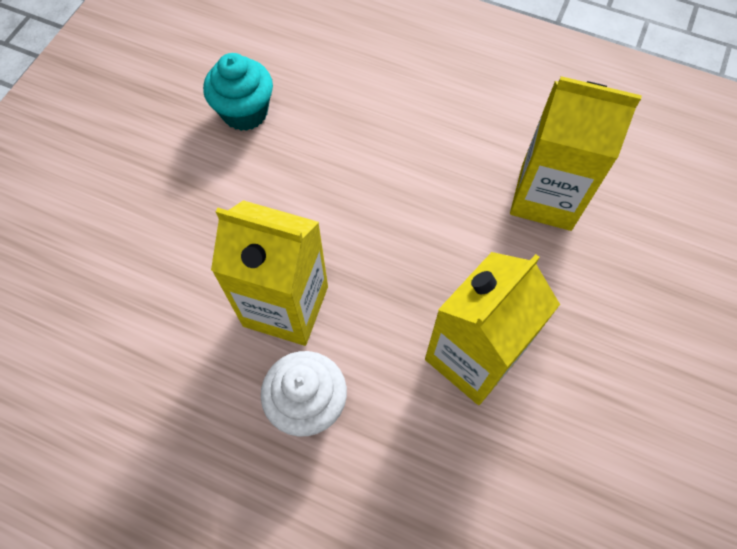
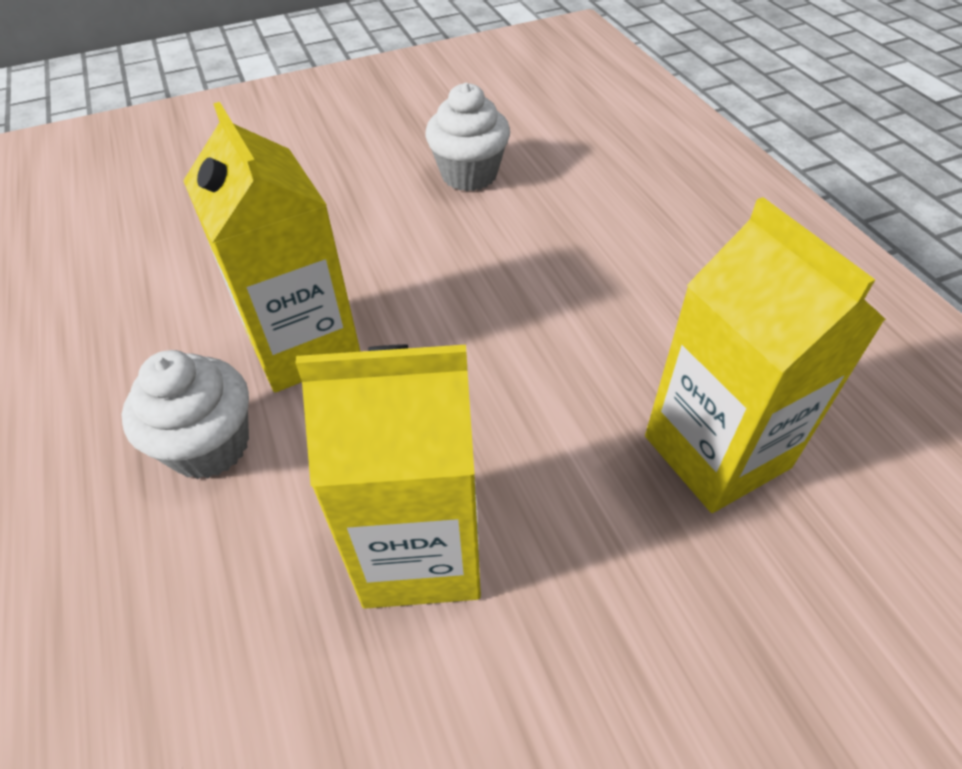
camera: 45 degrees right, 15 degrees down
(245, 112) = (469, 174): turquoise cupcake -> white cupcake

